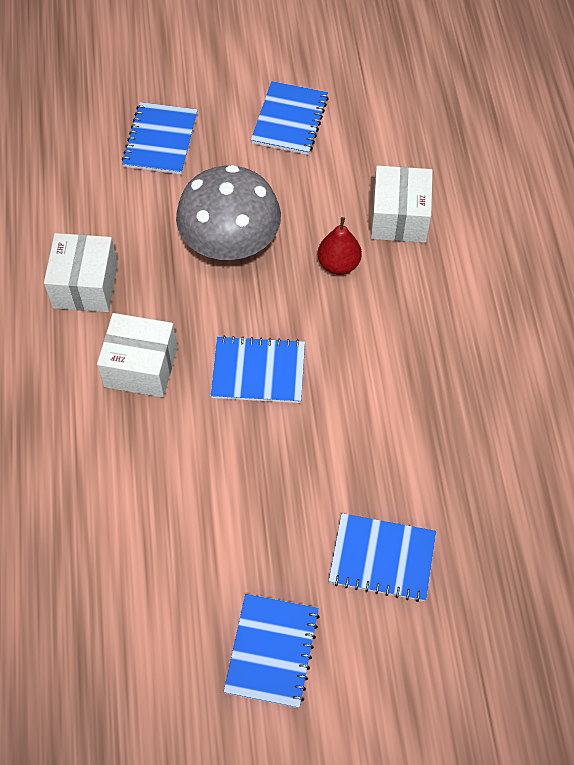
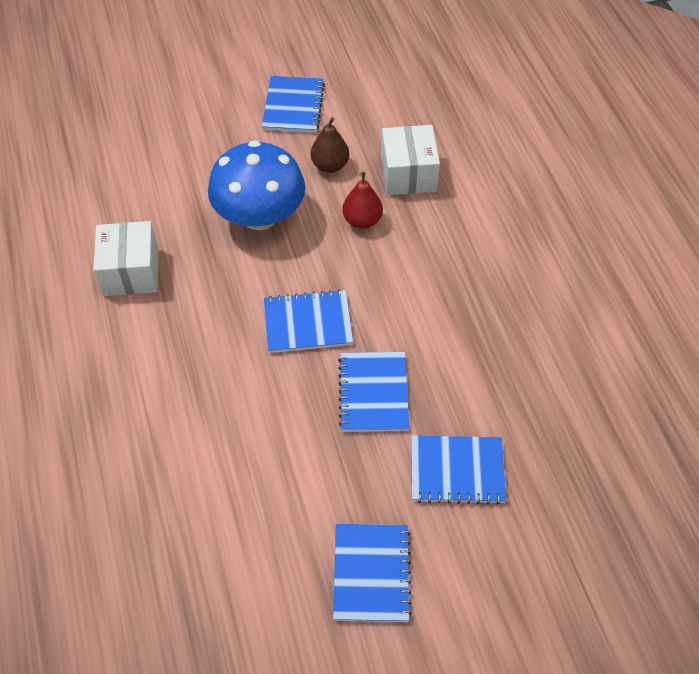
camera: 10 degrees left, 5 degrees down
(141, 367) = (196, 335): white box -> none
(160, 140) = (179, 138): blue notebook -> blue notebook (373, 393)
(230, 242) = (260, 216): grey mushroom -> blue mushroom
(316, 195) = (330, 165): none -> brown pear

